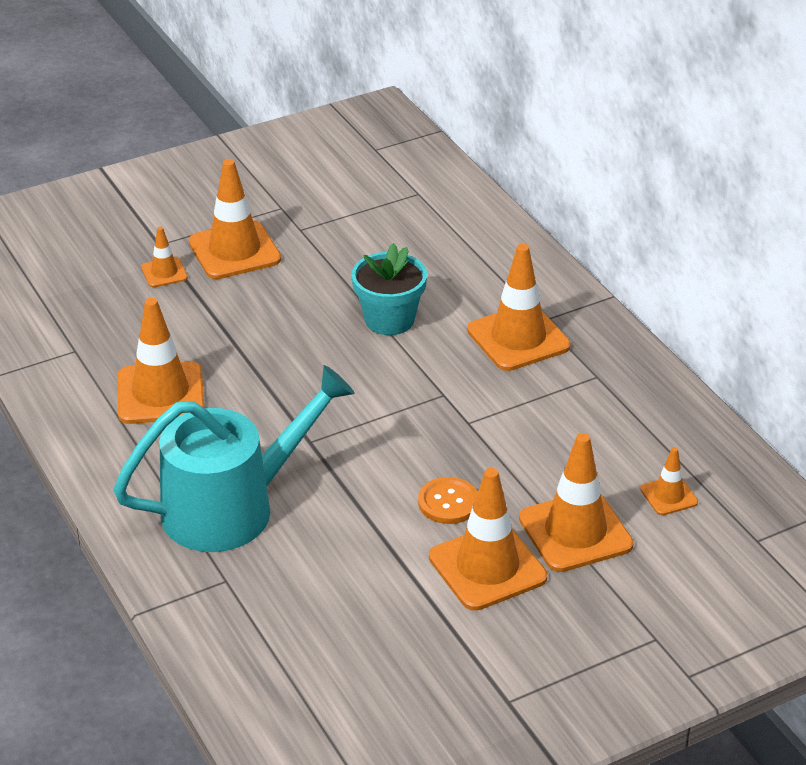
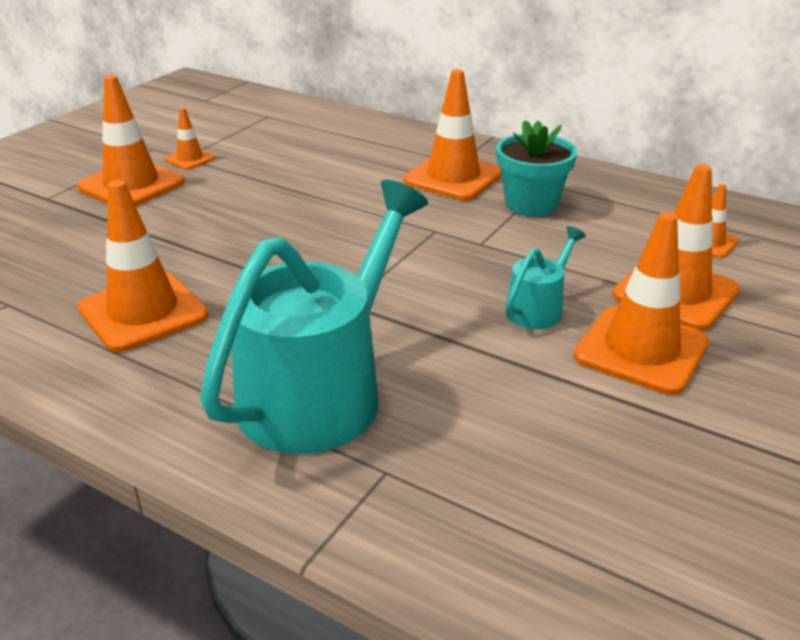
camera: 30 degrees left, 5 degrees down
(164, 273) = (69, 216): orange traffic cone -> orange traffic cone (190, 159)
(389, 320) = (328, 194): turquoise flower pot -> turquoise flower pot (531, 204)
(448, 502) = (538, 309): orange button -> turquoise watering can

